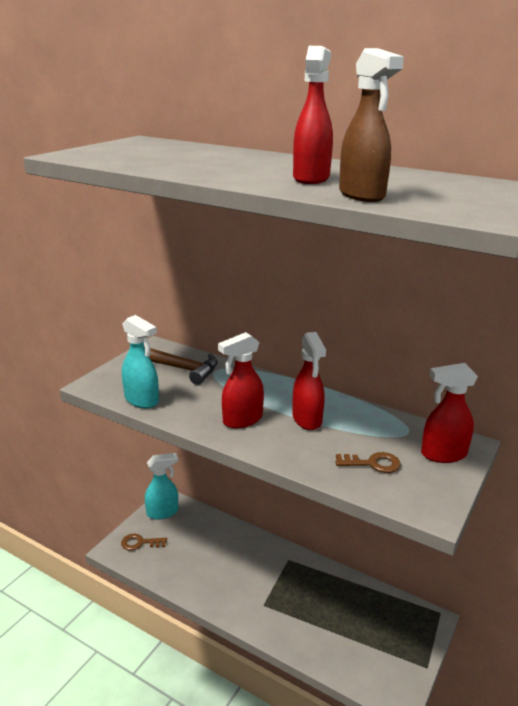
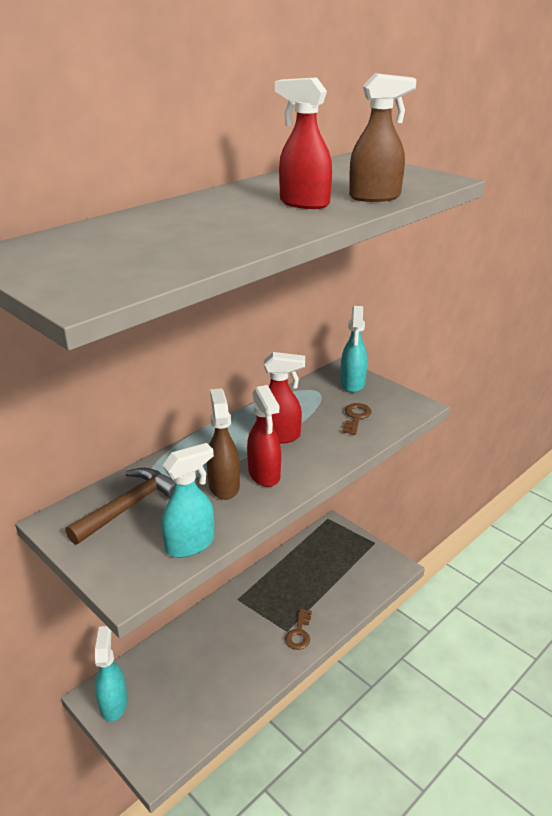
camera: 75 degrees left, 5 degrees up
(140, 543) = (157, 734): brown key -> brown key (299, 633)
(218, 402) = (224, 486): none -> brown spray bottle
(443, 454) = (352, 384): red spray bottle -> turquoise spray bottle

